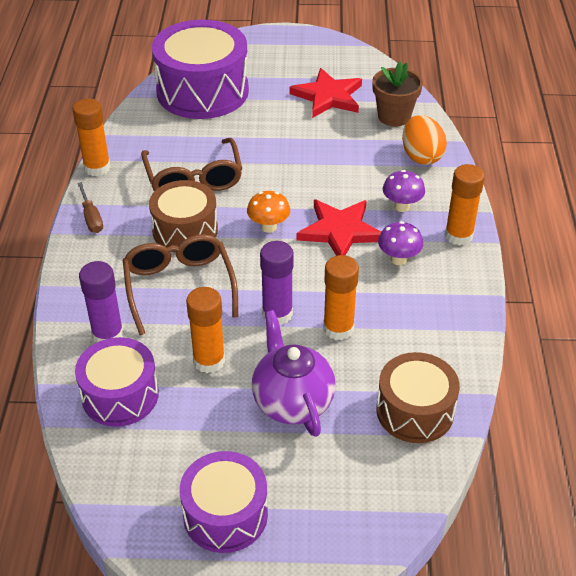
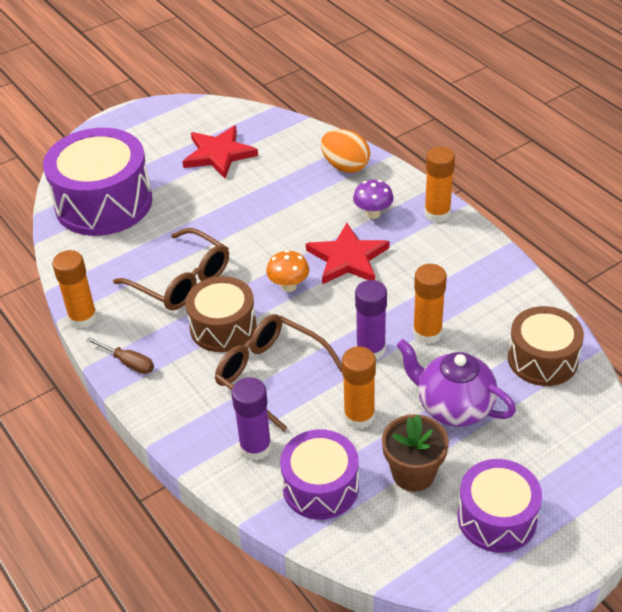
camera: 35 degrees left, 0 degrees up
(394, 116) = (290, 145): brown flower pot -> brown flower pot (413, 473)
(398, 259) = (414, 255): purple mushroom -> none

